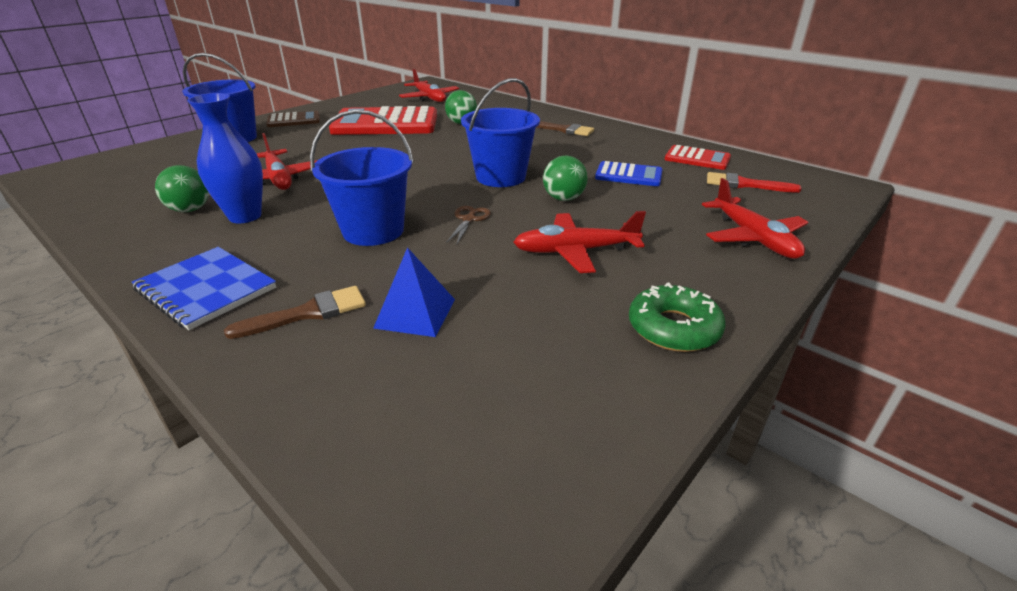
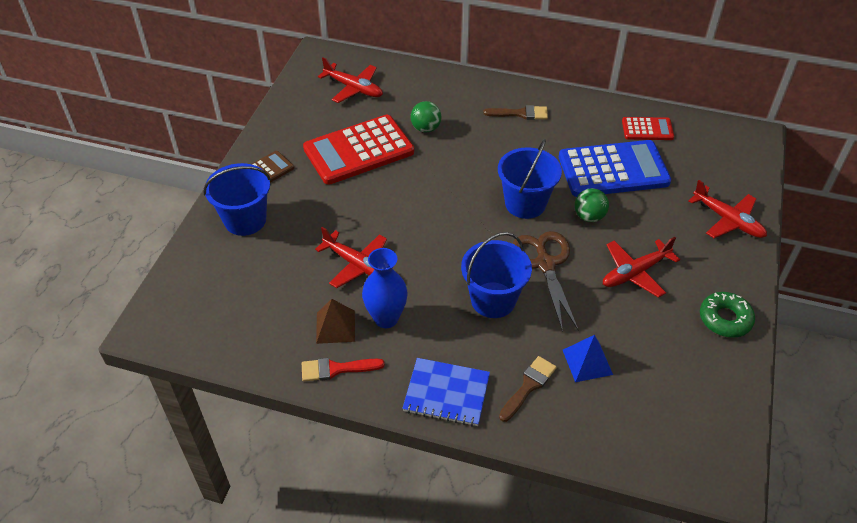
camera: 25 degrees left, 15 degrees up
(190, 210) = (335, 326): green ball -> brown pyramid
(469, 219) = (545, 264): brown scissors -> brown scissors, size x2.11
(628, 175) = (613, 170): blue calculator -> blue calculator, size x1.98
(744, 184) = (695, 156): red brush -> red brush (336, 369)

